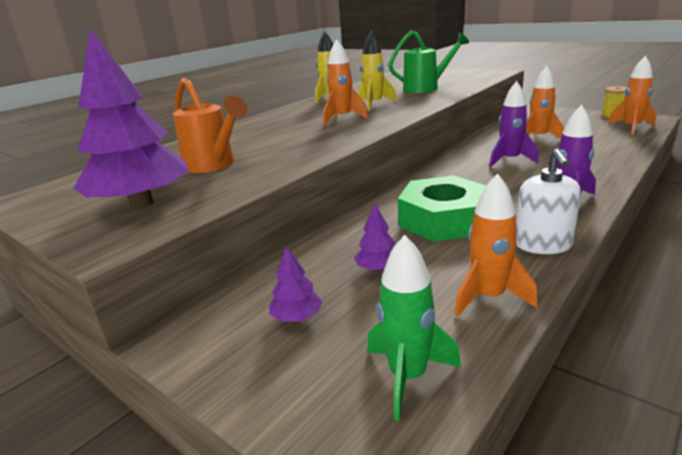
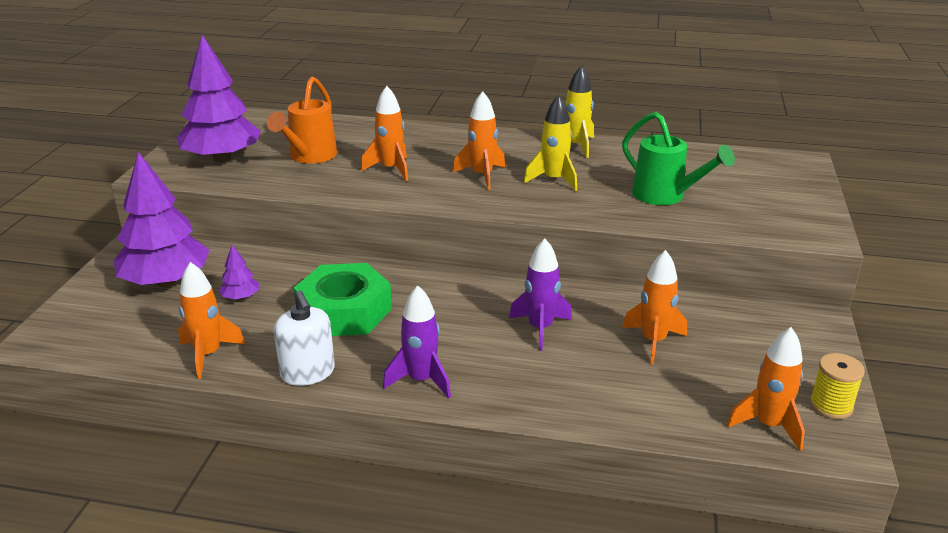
camera: 60 degrees right, 5 degrees up
(290, 140) = (391, 169): none -> orange rocket
(297, 317) = (166, 281): purple tree -> purple tree, size x2.36
(408, 377) = (109, 337): green rocket -> none
(543, 245) = (308, 372): white soap dispenser -> white soap dispenser turned 90 degrees counterclockwise

